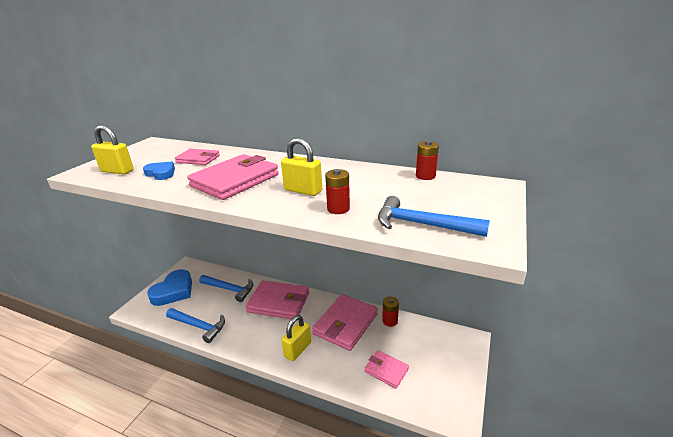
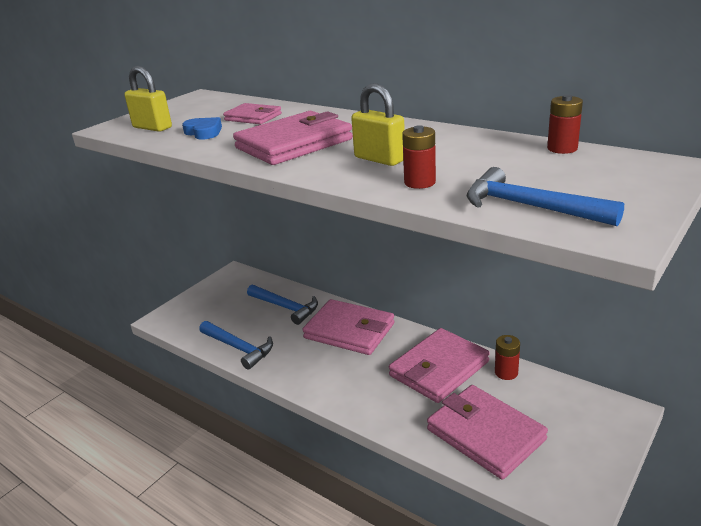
camera: 15 degrees right, 0 degrees up
(174, 291) = (213, 302): blue heart -> none
(297, 349) = (364, 392): yellow padlock -> none
(386, 370) = (485, 434): pink wallet -> pink wallet, size x1.80

